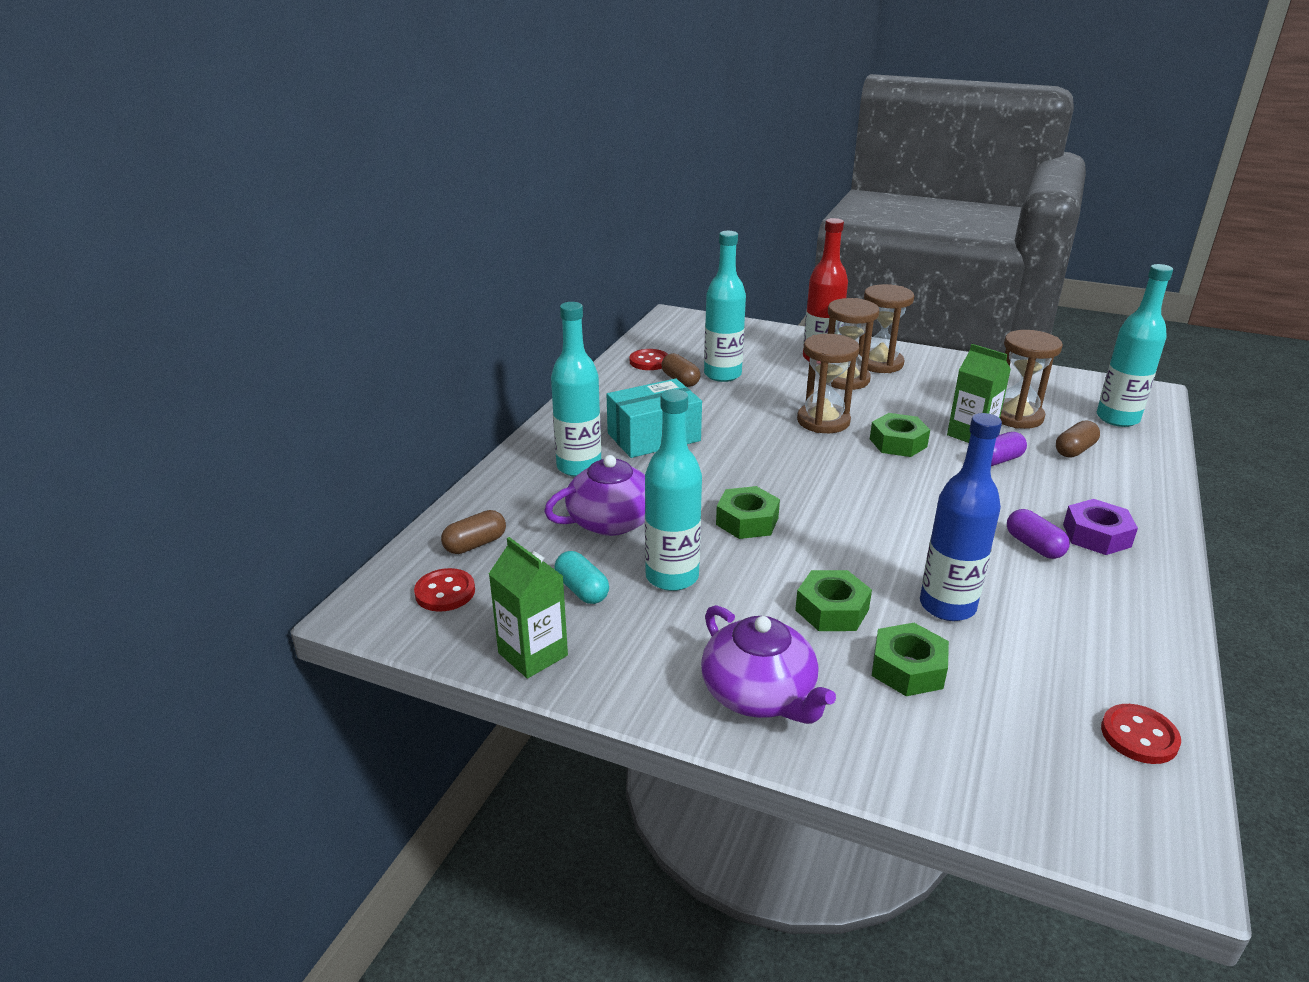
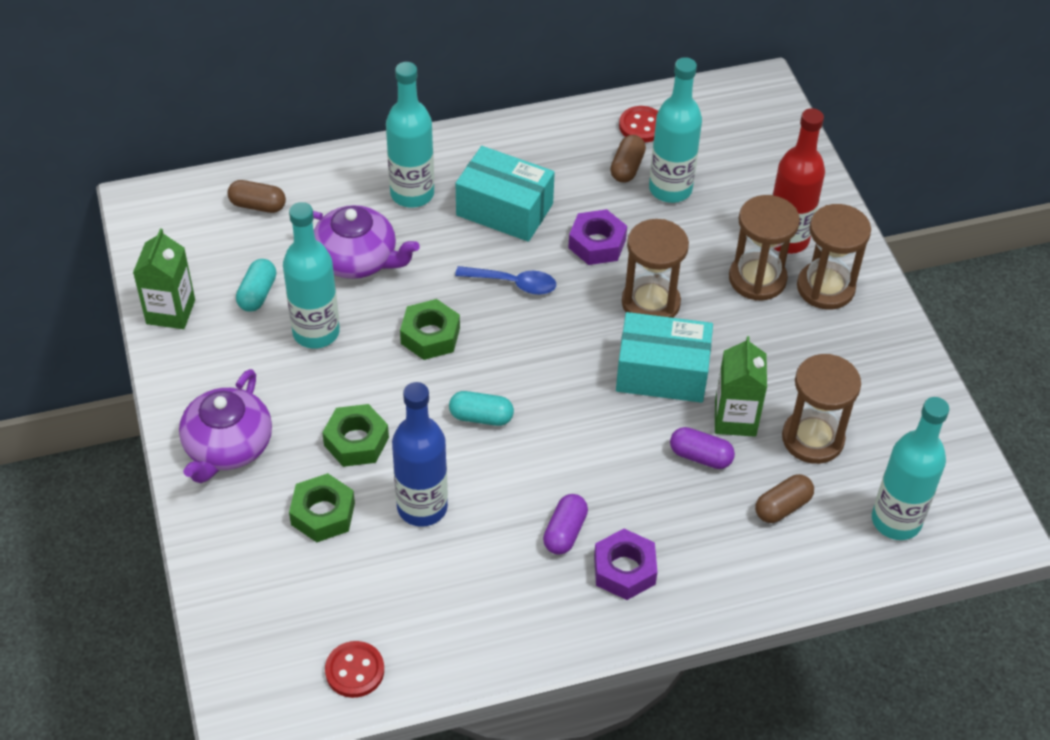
camera: 50 degrees right, 20 degrees up
(445, 592) = (193, 227): red button -> none
(736, 463) = (513, 283): none -> blue spoon
(739, 417) = (597, 244): none -> purple nut
(866, 534) = (481, 417): none -> turquoise capsule
(898, 443) = (662, 372): green nut -> turquoise box
(1074, 450) = (782, 507): brown capsule -> brown capsule turned 45 degrees counterclockwise

